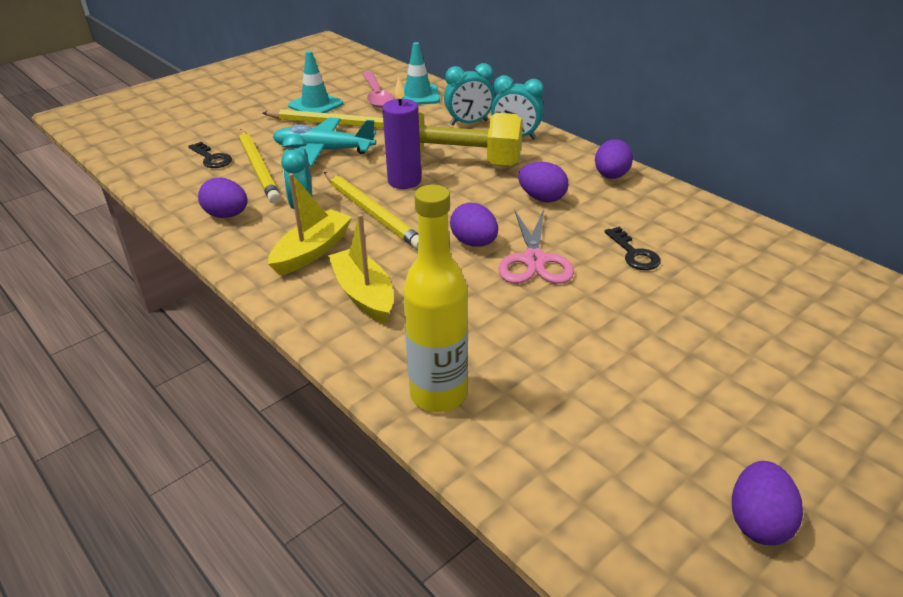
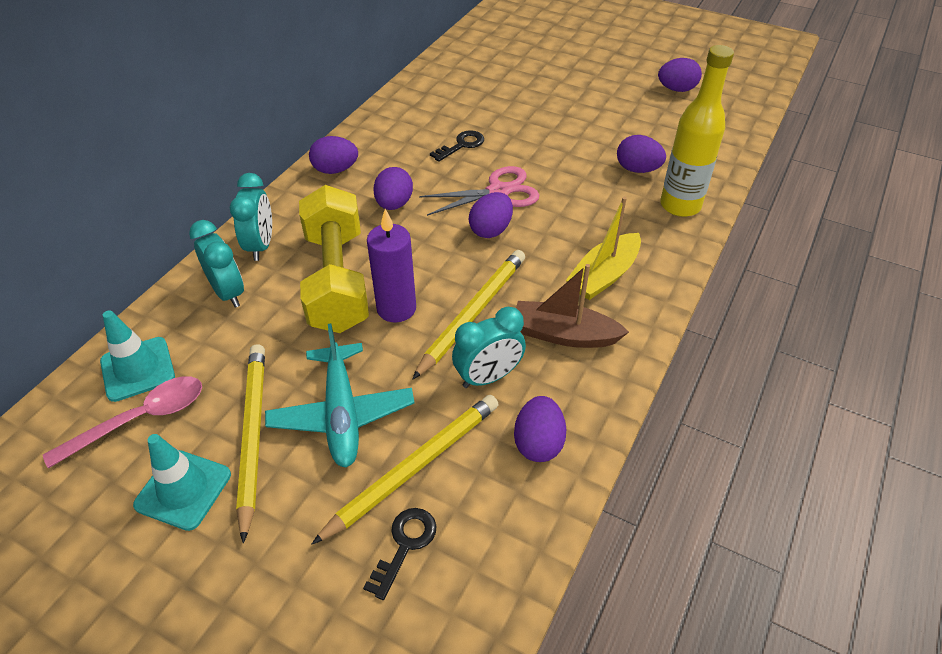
camera: 110 degrees left, 10 degrees up
(312, 251) = (564, 334): yellow boat -> brown boat
(532, 382) = (637, 169): none -> purple egg

